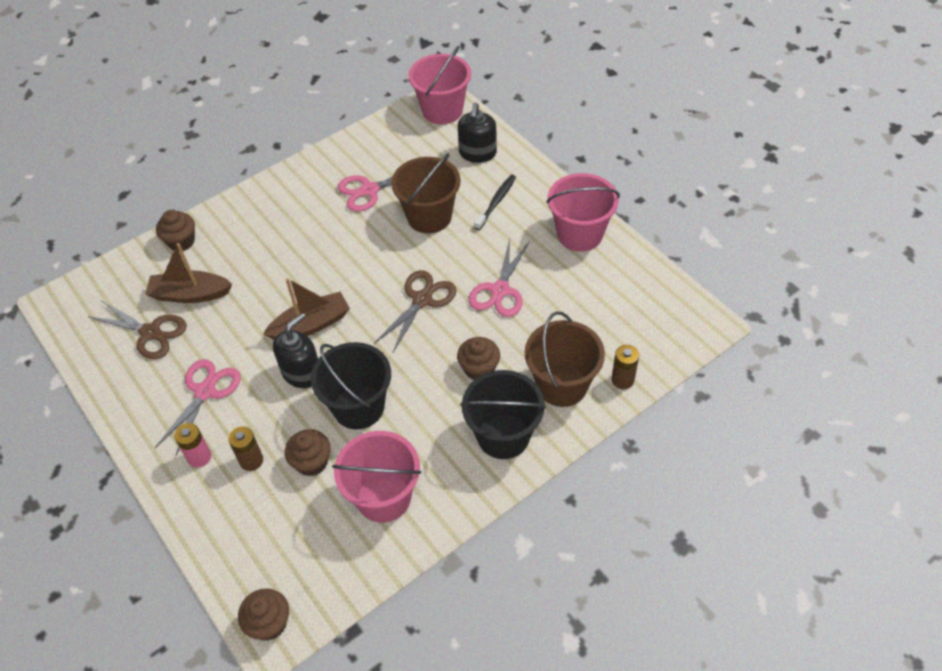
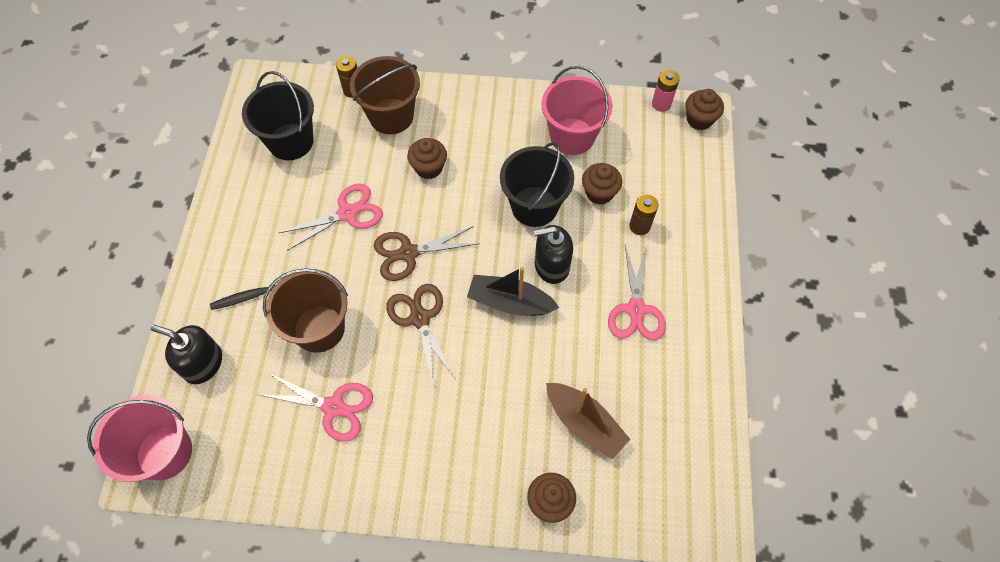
camera: 140 degrees left, 10 degrees up
(150, 333) = (645, 408): brown scissors -> brown scissors (420, 318)
(199, 457) = (675, 257): pink battery -> pink battery (661, 104)
(205, 391) = (636, 309): pink scissors -> pink scissors turned 60 degrees counterclockwise
(310, 325) = (510, 302): brown boat -> black boat
(477, 153) = (203, 363): black soap dispenser -> black soap dispenser turned 120 degrees counterclockwise
(503, 435) = (462, 115): black bucket -> black bucket (291, 141)
(579, 234) = (237, 210): pink bucket -> none

